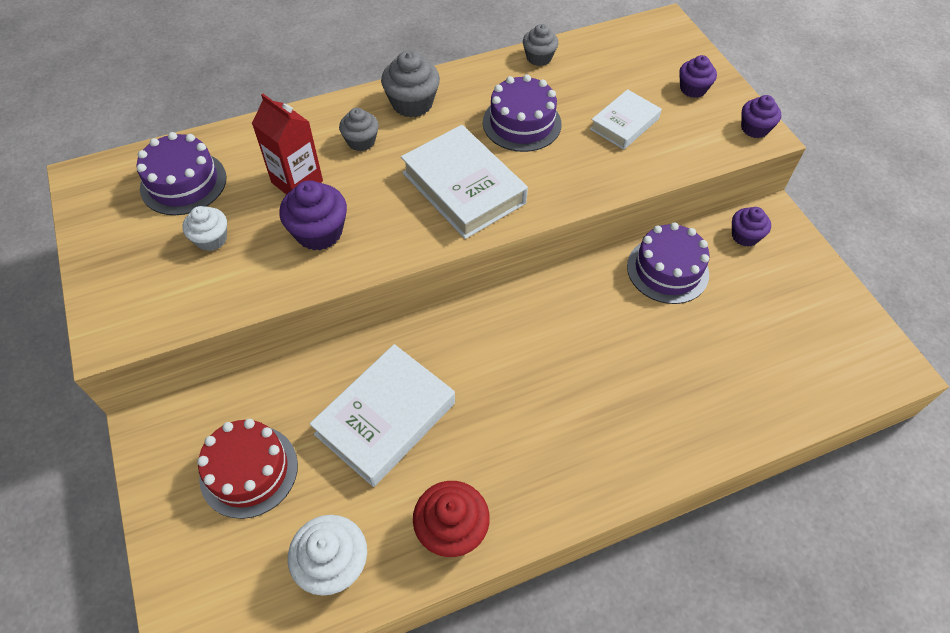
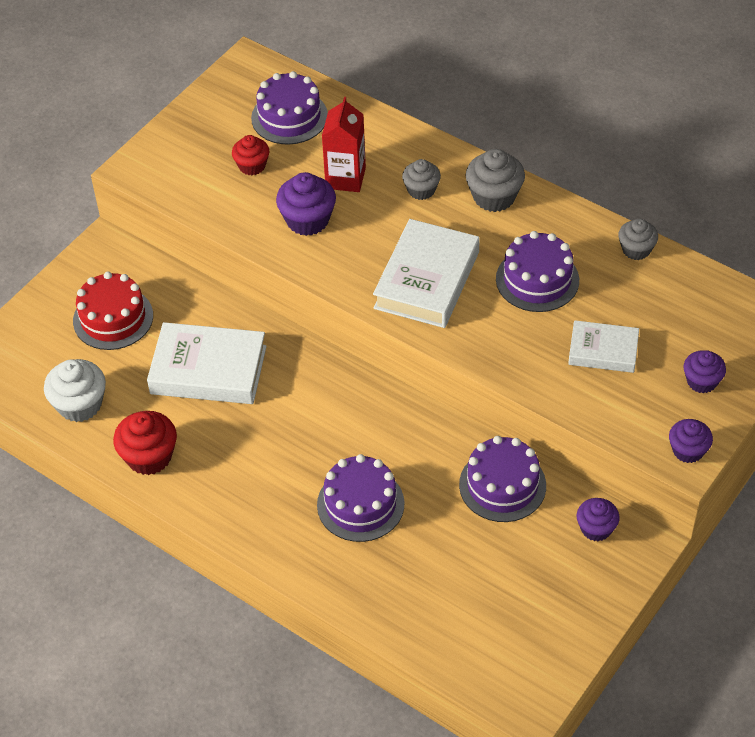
camera: 60 degrees right, 5 degrees down
(211, 239) = (252, 166): white cupcake -> red cupcake
(626, 378) = (360, 504): none -> purple cake

